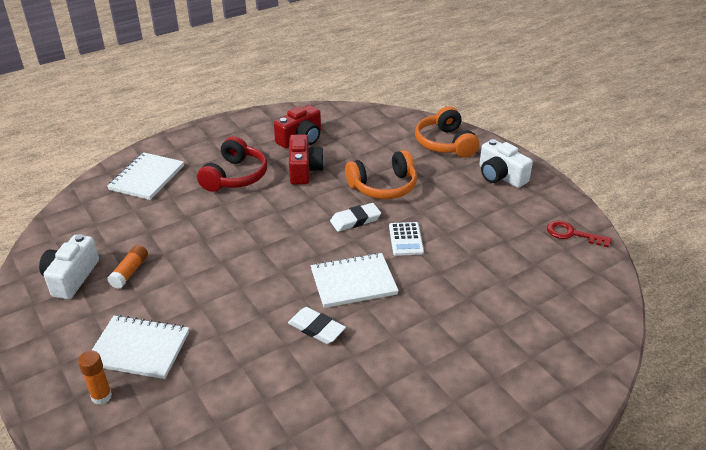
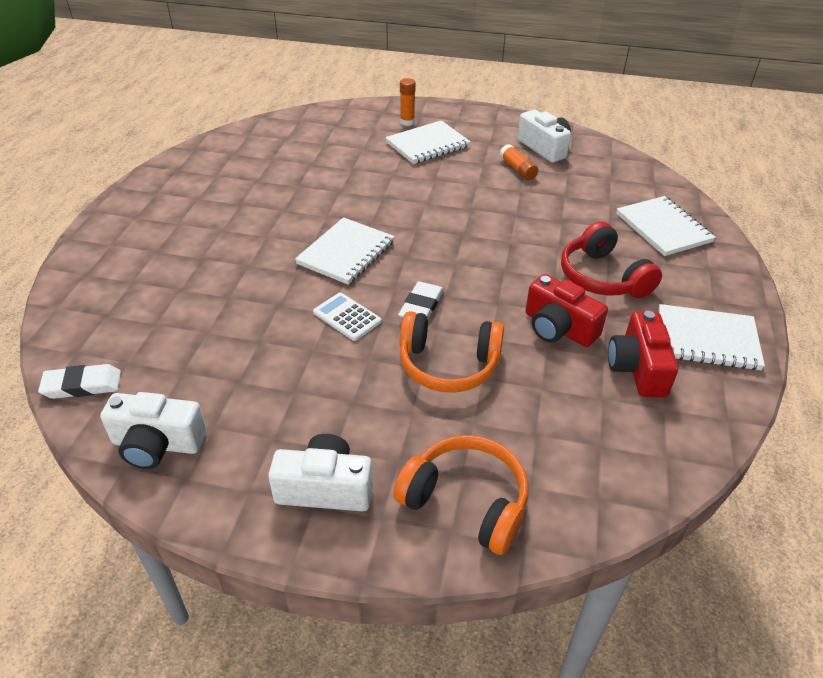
camera: 135 degrees right, 5 degrees up
(249, 130) = (707, 340): none -> white notebook
(316, 328) = (331, 210): white eraser -> white eraser (82, 385)
(383, 186) = (448, 364): orange headphones -> orange headphones turned 105 degrees counterclockwise
(572, 234) = (157, 444): red key -> white camera

